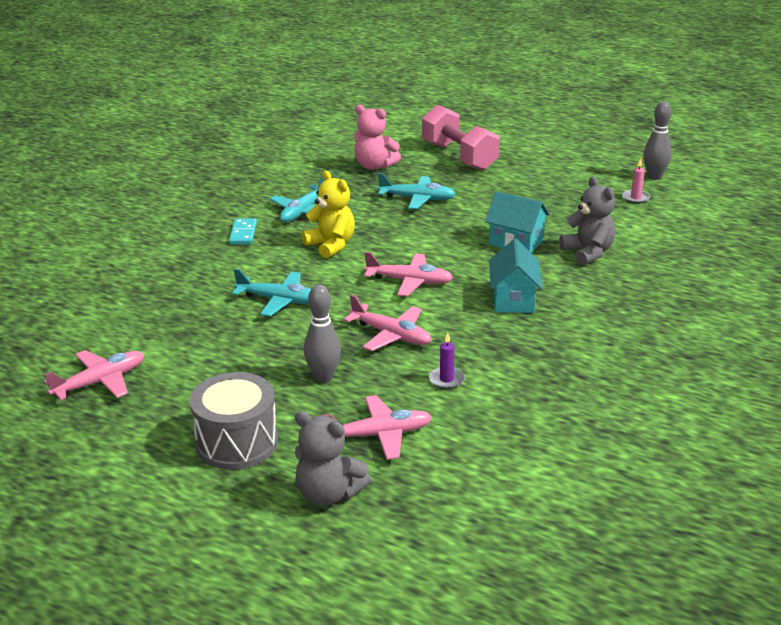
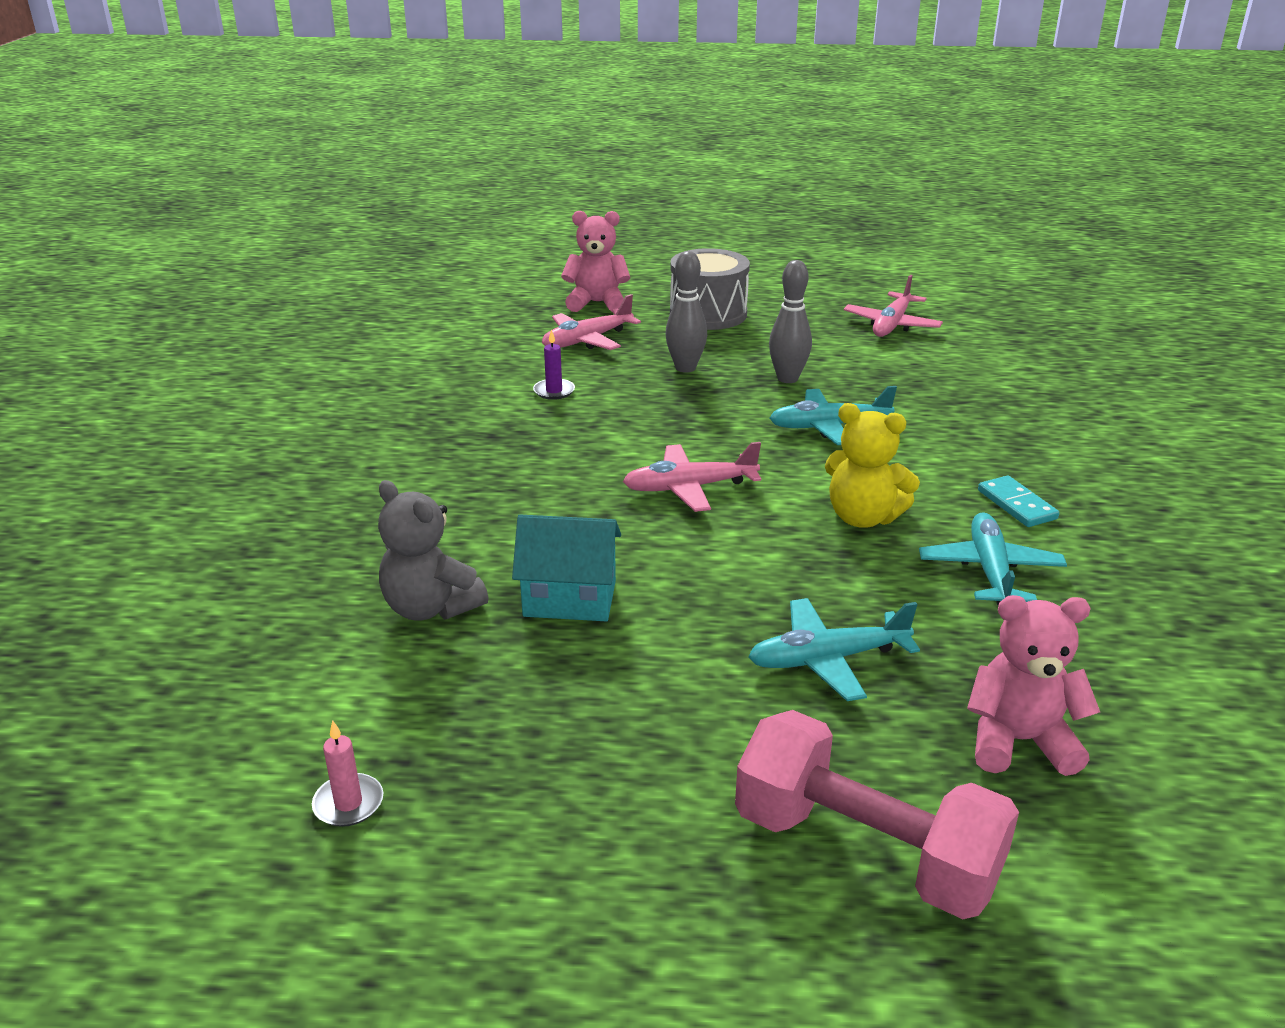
camera: 155 degrees right, 0 degrees up
(329, 494) = (597, 303): grey teddy bear -> pink teddy bear
(391, 335) = (652, 419): pink plane -> none
(513, 300) = (523, 495): turquoise house -> none
(654, 177) = (298, 923): grey bowling pin -> grey bowling pin (787, 378)

